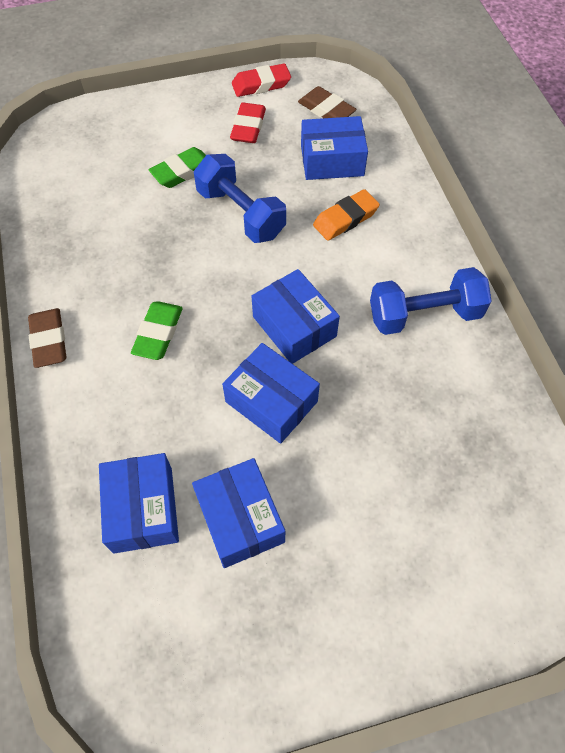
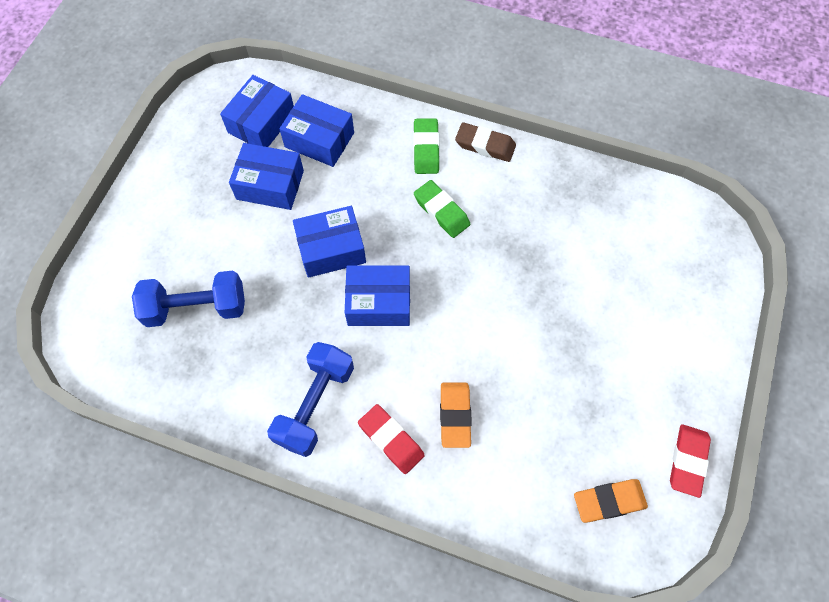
camera: 125 degrees right, 5 degrees up
(182, 172) = (601, 316): green eraser -> green eraser (426, 149)
(241, 213) = (519, 334): blue dumbbell -> blue dumbbell (196, 308)
(248, 127) = (628, 407): red eraser -> red eraser (391, 440)
(326, 110) = (609, 501): brown eraser -> orange eraser
(332, 160) = (533, 455): blue box -> blue box (261, 122)

